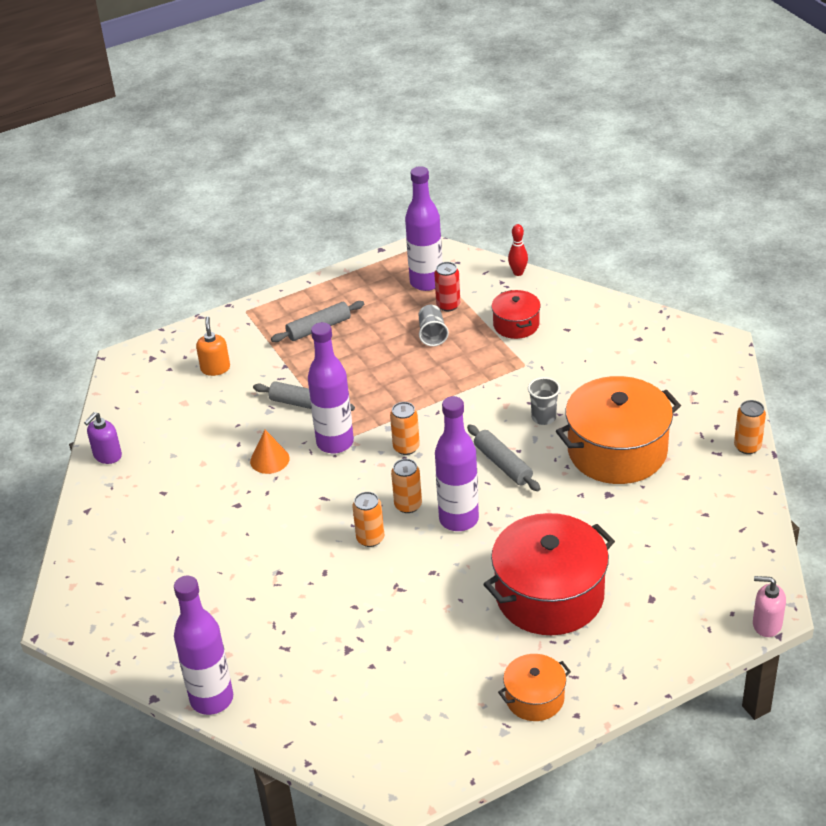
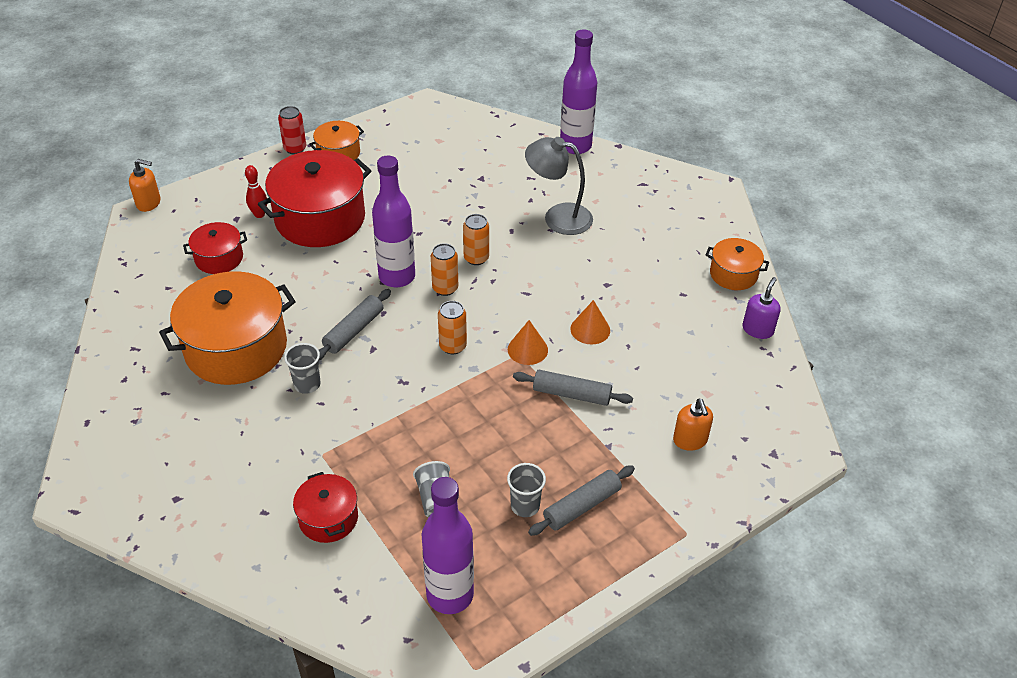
camera: 170 degrees right, 5 degrees up
(100, 512) = (733, 274): none -> orange pot
(266, 588) = (558, 217): none -> grey lamp
(335, 443) = (527, 349): purple bottle -> orange cone
(363, 329) = (525, 506): none -> grey cup
(448, 305) = (417, 551): red can -> red can (295, 149)
(503, 464) = (353, 331): grey rolling pin -> grey rolling pin turned 75 degrees clockwise
(518, 273) = (319, 618): red bowling pin -> red bowling pin (259, 214)
(658, 547) = (219, 258): none -> red pot
(747, 446) = (101, 356): orange can -> none
(766, 624) = (149, 203): pink soap dispenser -> orange soap dispenser

